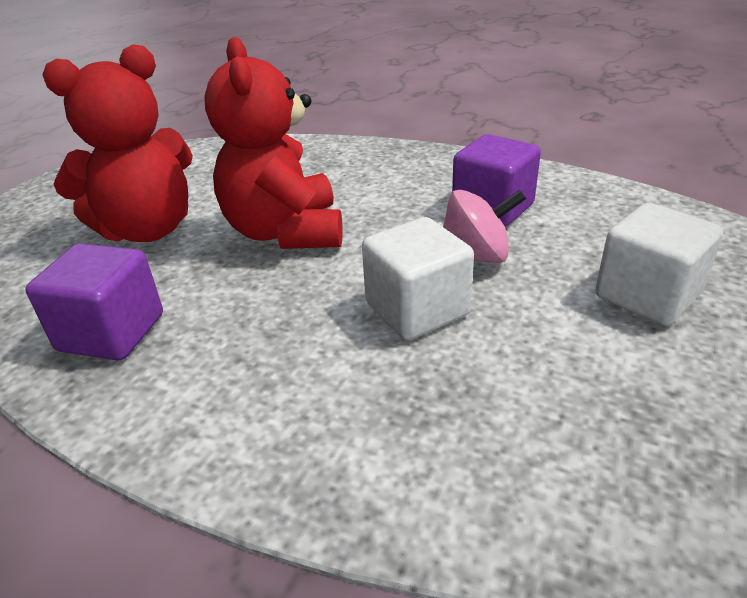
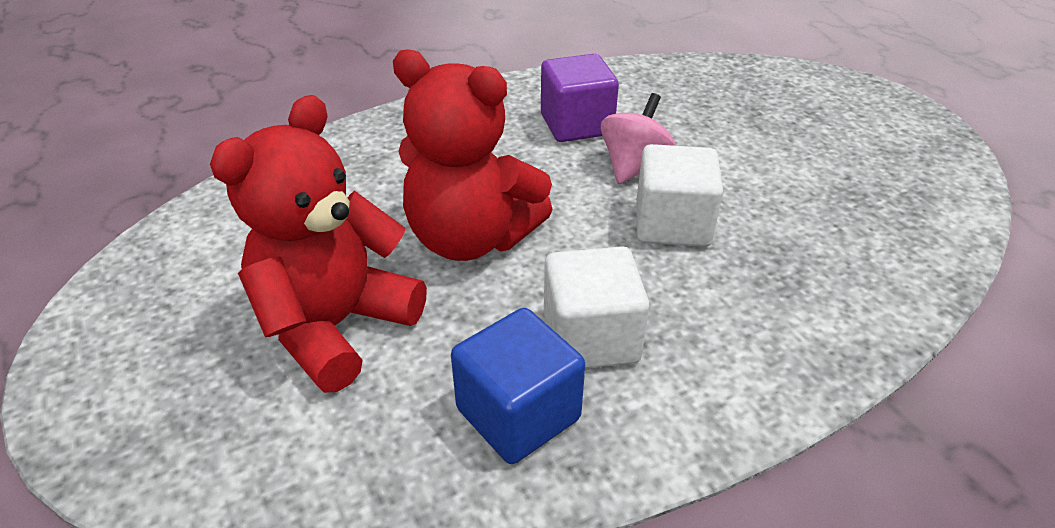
camera: 55 degrees left, 5 degrees up
(111, 332) = (518, 414): purple cube -> blue cube
(148, 230) = (336, 326): red teddy bear -> red teddy bear turned 150 degrees counterclockwise
(647, 295) = (753, 131): white cube -> white cube (590, 338)

